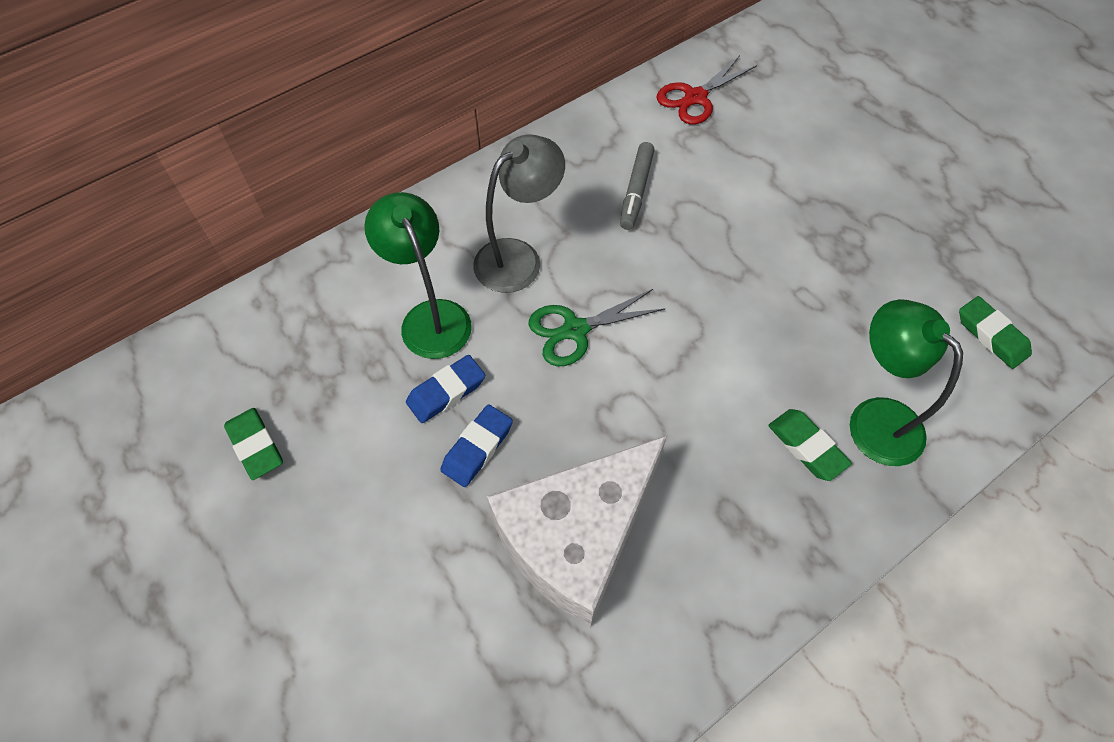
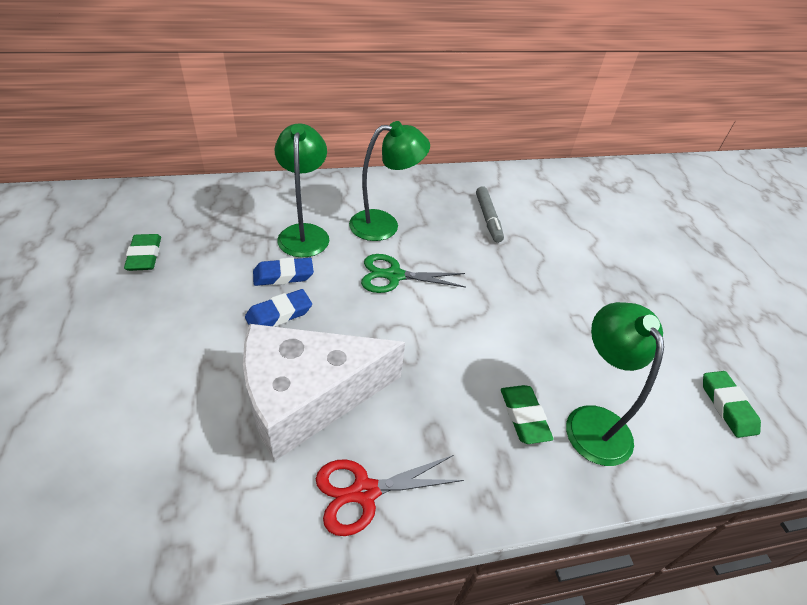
camera: 20 degrees right, 15 degrees down
(518, 257) = (384, 224): grey lamp -> green lamp
(636, 191) = (488, 218): grey marker -> grey marker turned 45 degrees counterclockwise
(695, 98) = (560, 186): red scissors -> red scissors (364, 492)

